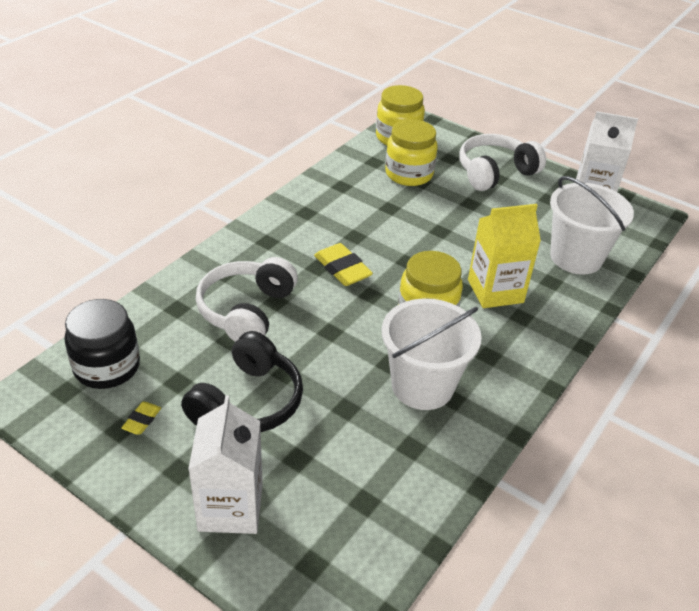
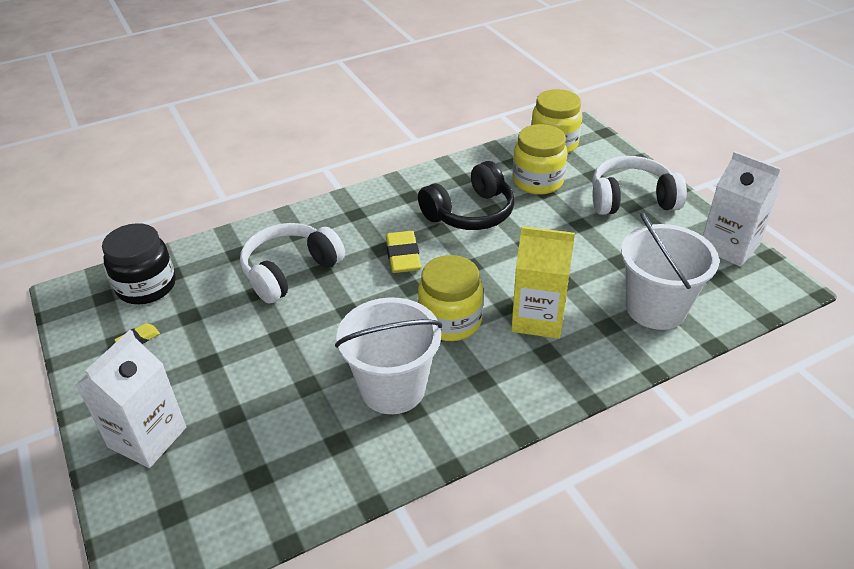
camera: 30 degrees right, 0 degrees up
(247, 402) = (230, 351): black headphones -> black headphones (470, 213)

